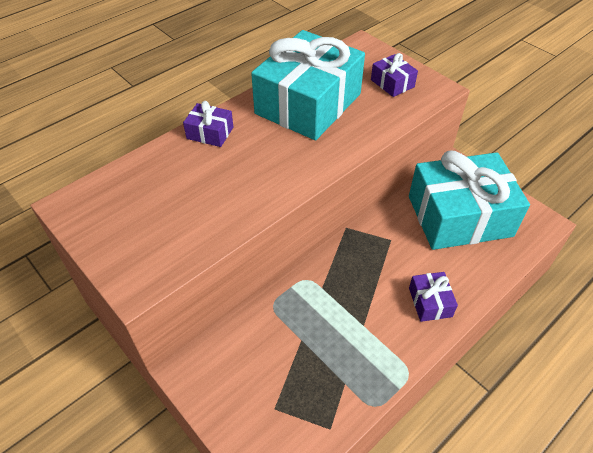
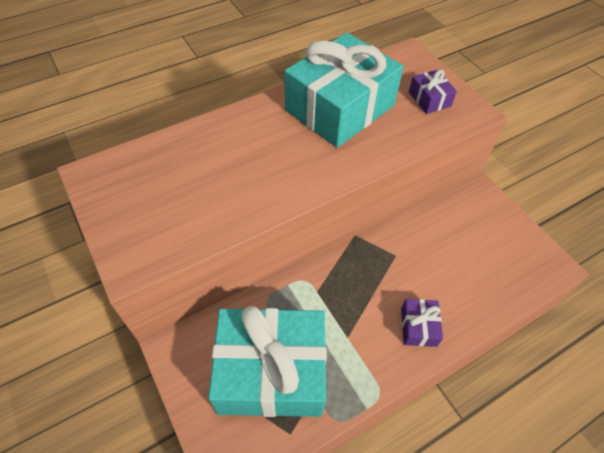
camera: 10 degrees right, 5 degrees up
(210, 133) = (238, 123): purple gift -> none
(459, 216) = (470, 243): turquoise gift -> turquoise gift (271, 371)

